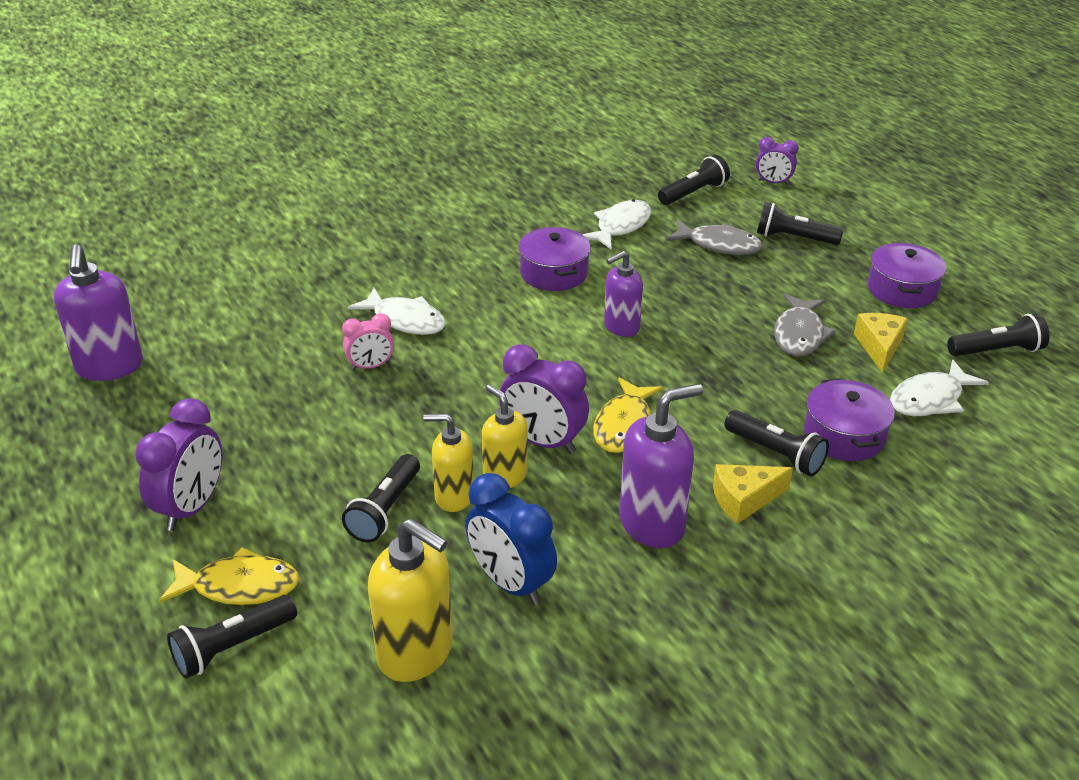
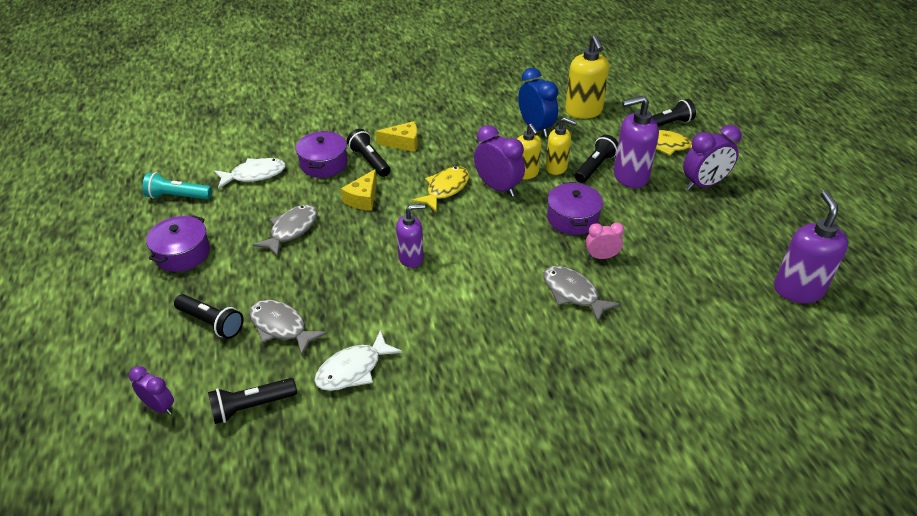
camera: 165 degrees left, 5 degrees up
(192, 507) = (703, 184): purple clock -> purple clock turned 150 degrees counterclockwise
(405, 320) = (573, 293): white fish -> grey fish
(416, 652) = (583, 111): yellow soap dispenser -> yellow soap dispenser turned 150 degrees counterclockwise
(554, 273) = (439, 321): purple pot -> purple pot (572, 218)
(652, 524) = (456, 140): purple soap dispenser -> purple soap dispenser (630, 176)
(879, 347) = (248, 212): yellow cheese -> yellow cheese (363, 198)
(996, 351) = (178, 196): black flashlight -> turquoise flashlight

